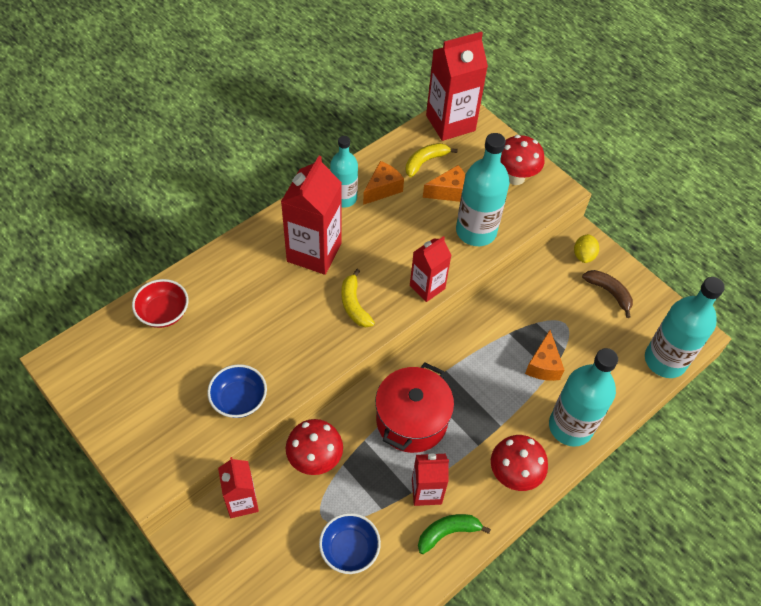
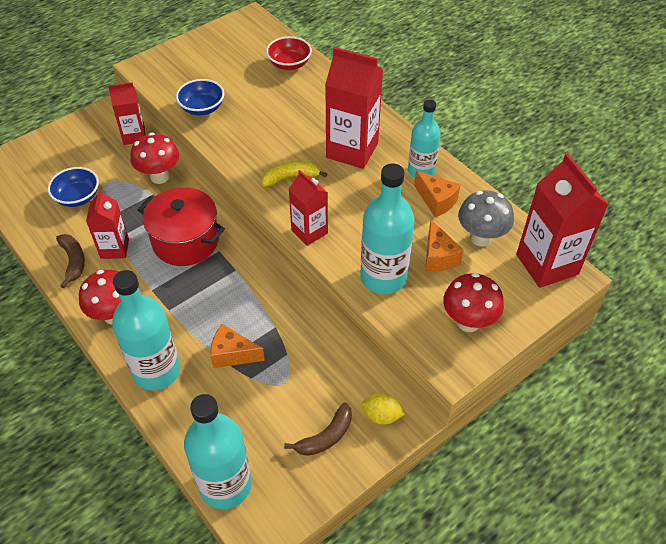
camera: 95 degrees right, 5 degrees down
(425, 162) = (481, 238): yellow banana -> grey mushroom
(447, 532) = (73, 261): green banana -> brown banana

